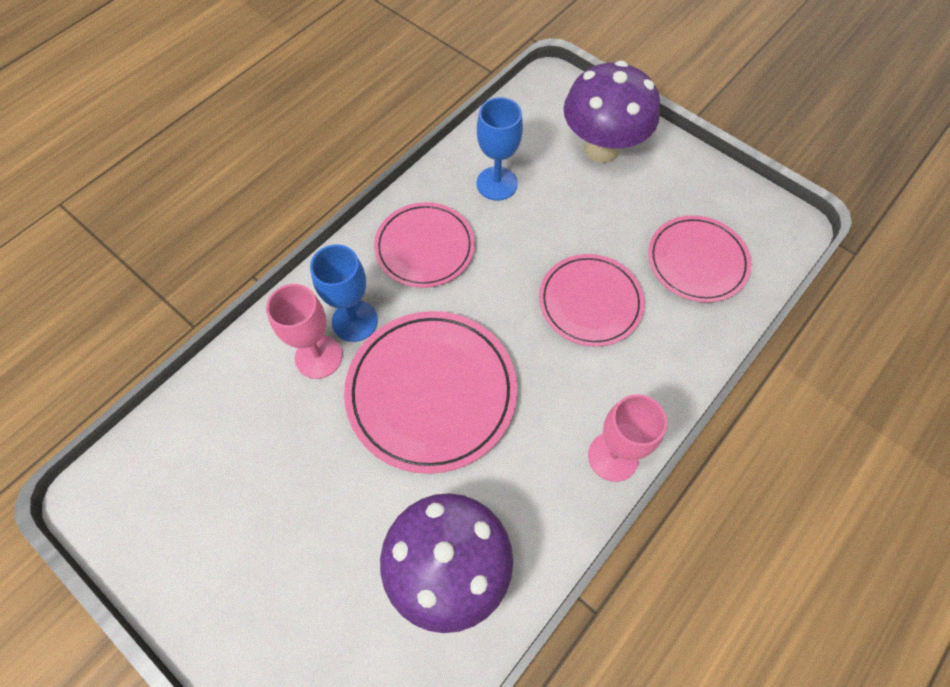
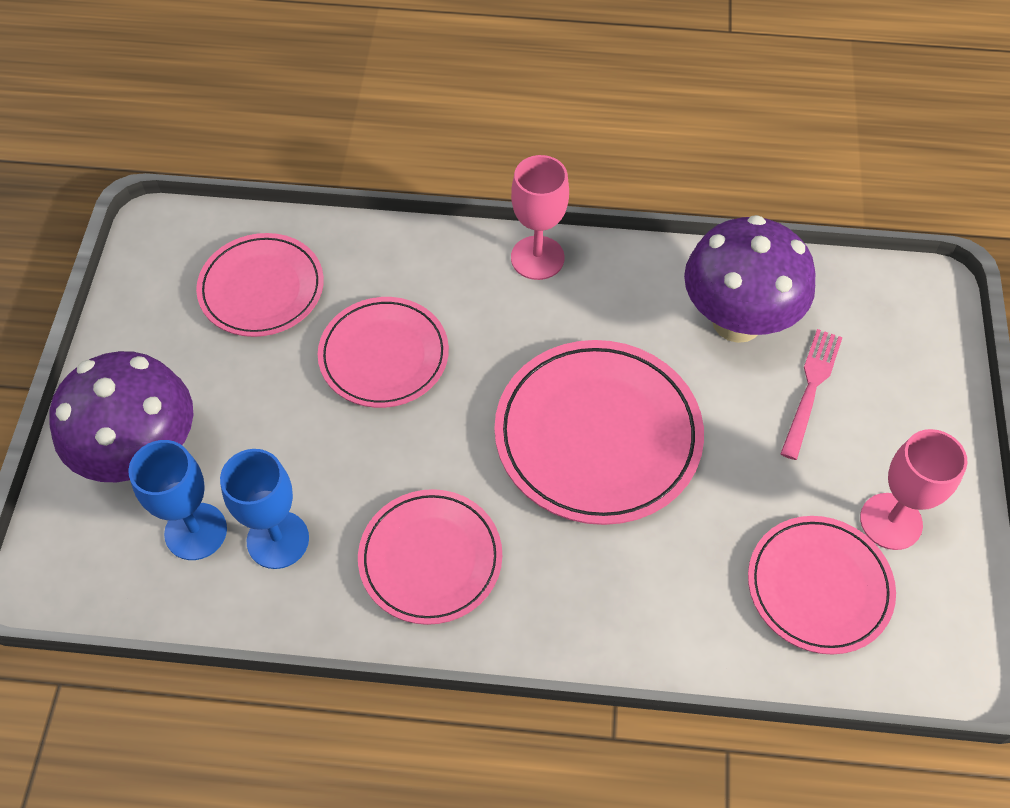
camera: 125 degrees left, 5 degrees down
(220, 449) = (819, 586): none -> pink plate
(318, 357) = (649, 570): pink goblet -> pink goblet (891, 521)
(350, 576) = (811, 388): none -> pink fork
(354, 321) = (580, 565): blue goblet -> blue goblet (196, 531)

